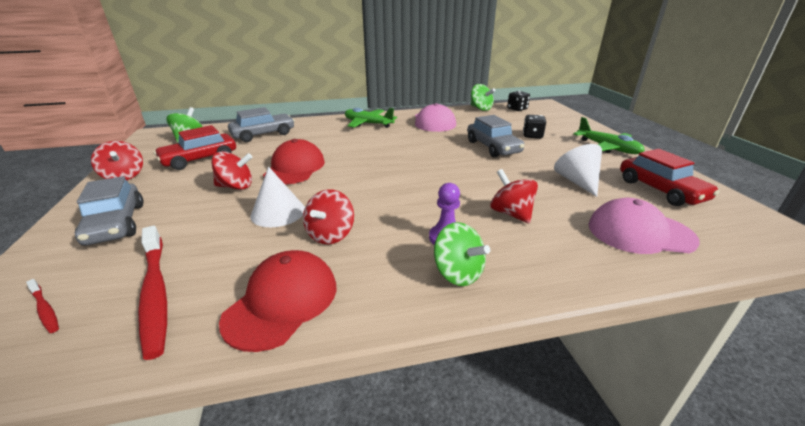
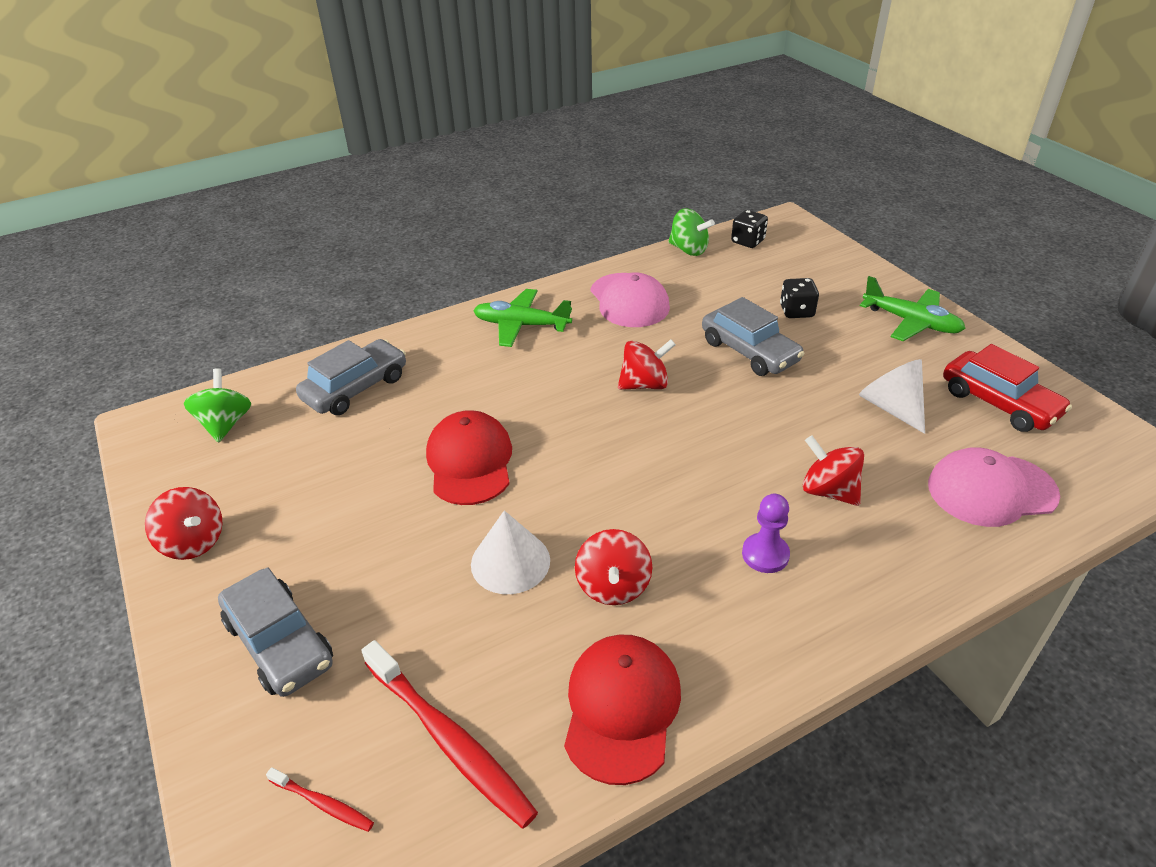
camera: 15 degrees left, 10 degrees up
(200, 159) = (292, 474): red car -> none
(236, 186) = (406, 524): red spinning top -> red spinning top (645, 384)
(458, 273) = (806, 610): green spinning top -> none

